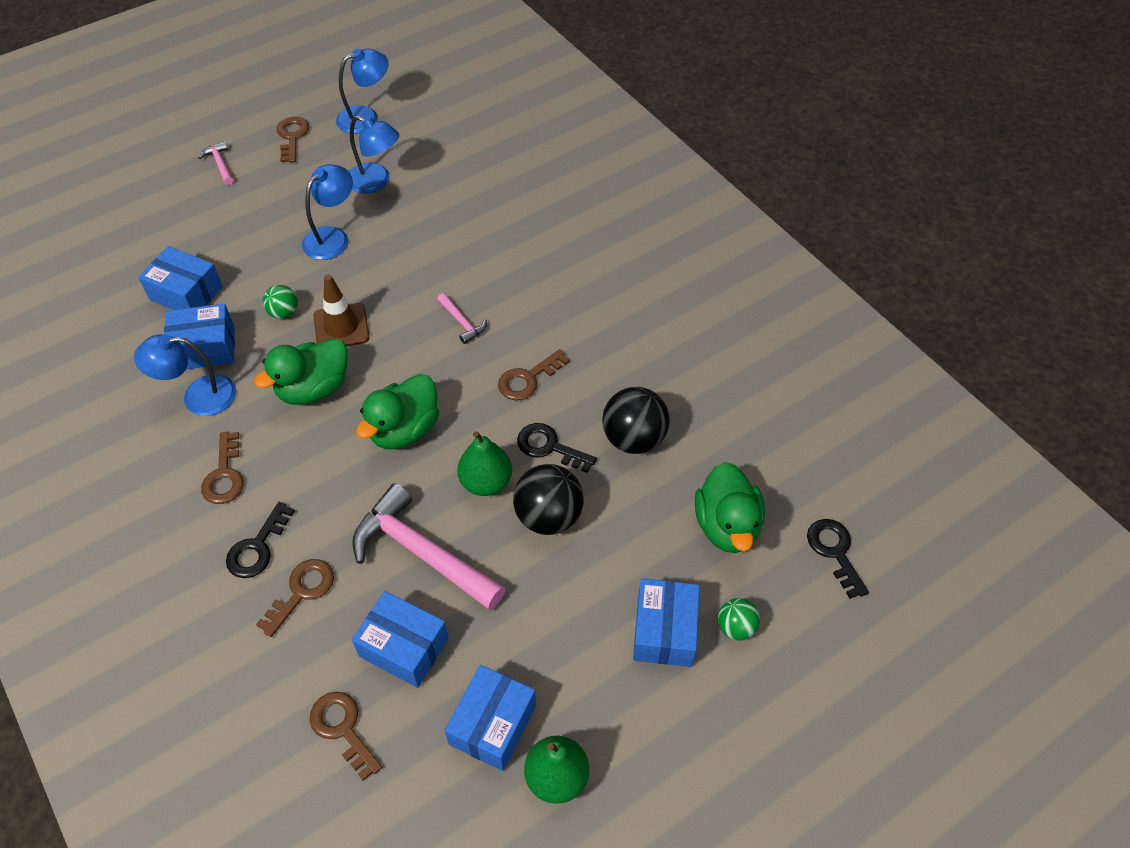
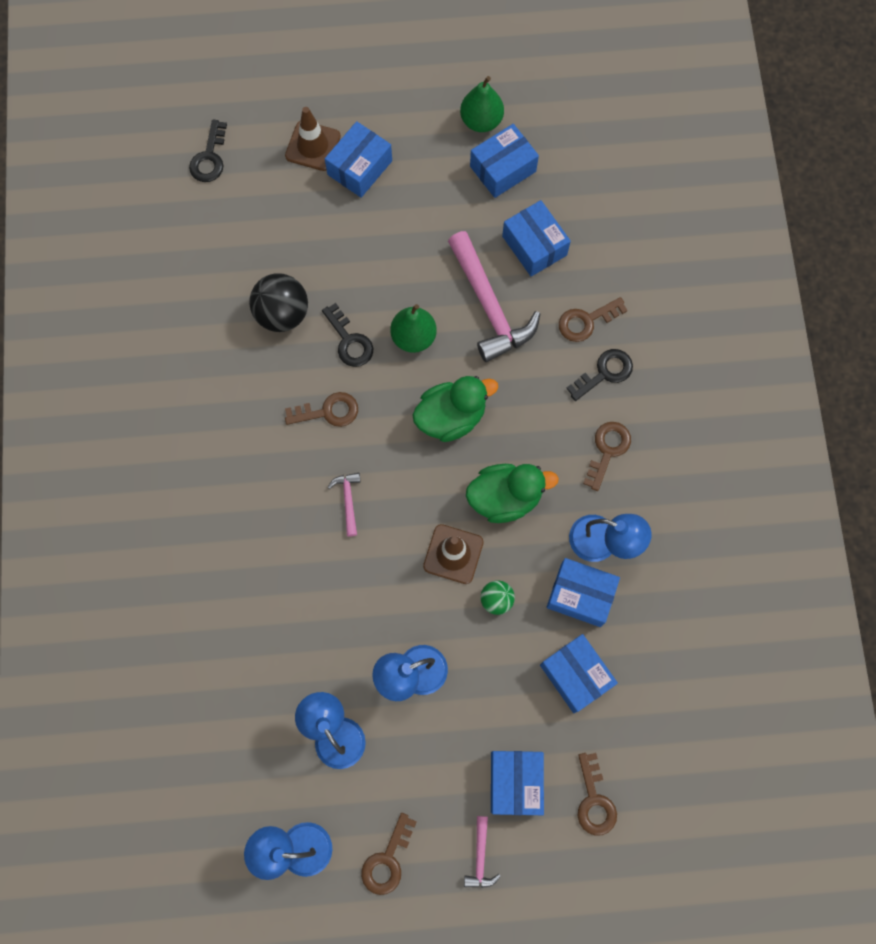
camera: 150 degrees left, 20 degrees up
(211, 212) = (515, 782): none -> blue box
(343, 729) = (597, 214): brown key -> brown key (594, 800)
(548, 516) = (385, 286): black ball -> none
(726, 526) = (266, 213): green duck -> none
(736, 627) = (313, 146): green ball -> brown traffic cone

